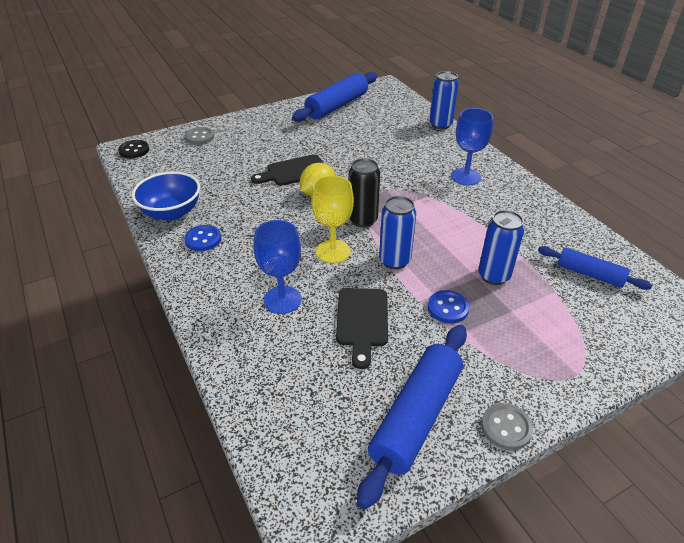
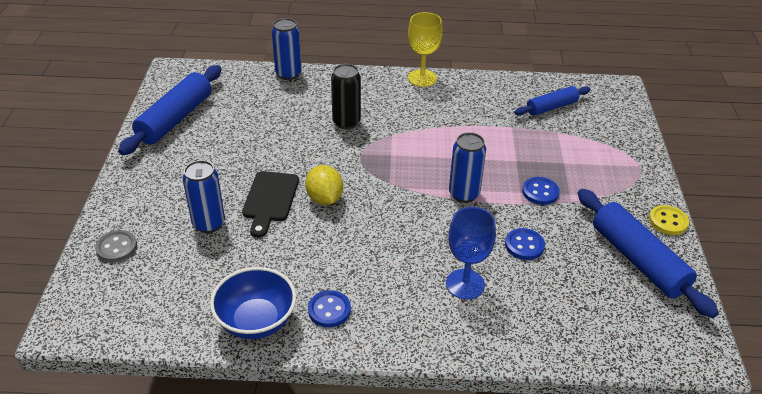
camera: 60 degrees left, 0 degrees up
(134, 150) = (80, 318): black button -> none
(333, 251) = (422, 225): yellow goblet -> yellow goblet (422, 78)
(337, 106) = (175, 119): blue rolling pin -> blue rolling pin turned 45 degrees clockwise
(362, 321) = (524, 245): black cutting board -> blue button
(363, 220) = (393, 188): black can -> black can (346, 122)
(465, 177) = (384, 101): blue goblet -> none
(494, 276) = (521, 151): blue can -> blue can (209, 223)
(506, 427) = (668, 221): grey button -> yellow button

